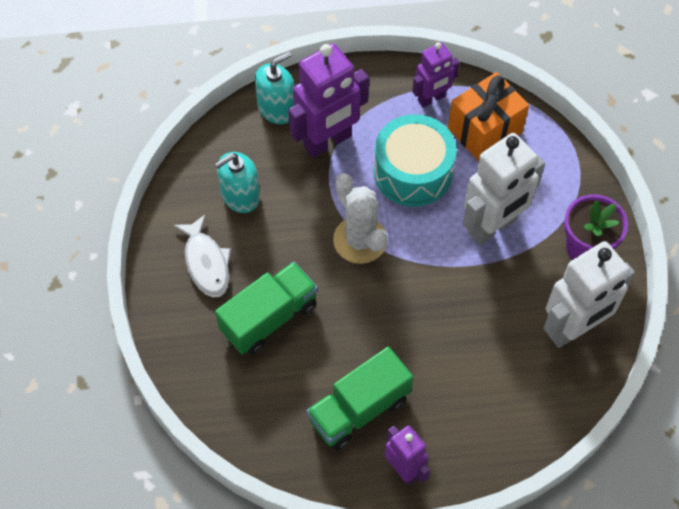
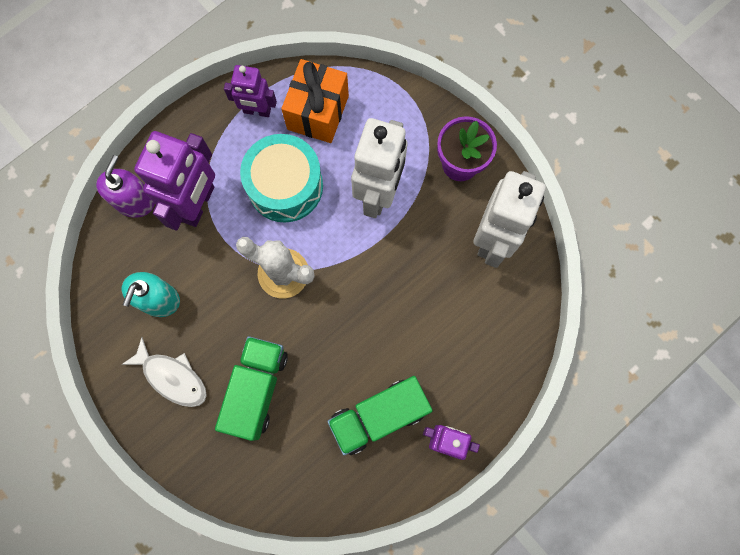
camera: 35 degrees left, 15 degrees up
(276, 108) = (135, 201): turquoise soap dispenser -> purple soap dispenser
(359, 409) = (378, 416): green truck -> green truck turned 45 degrees clockwise
(432, 98) = (257, 111): purple robot -> purple robot turned 75 degrees clockwise

